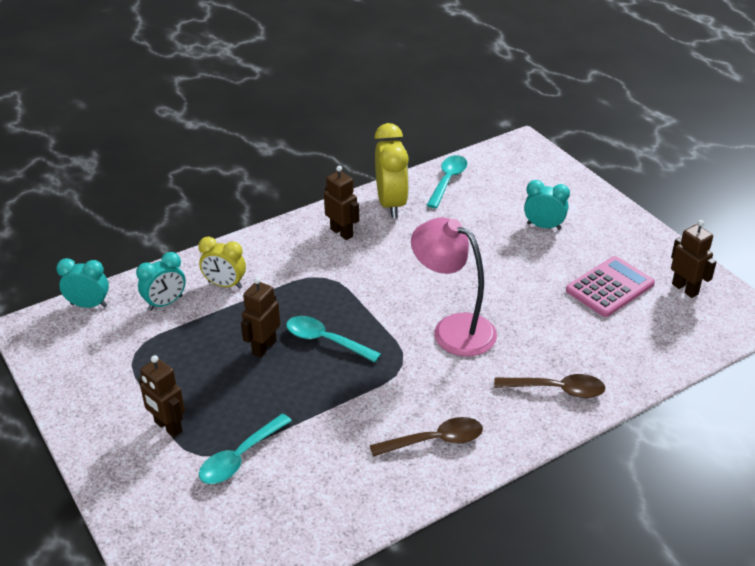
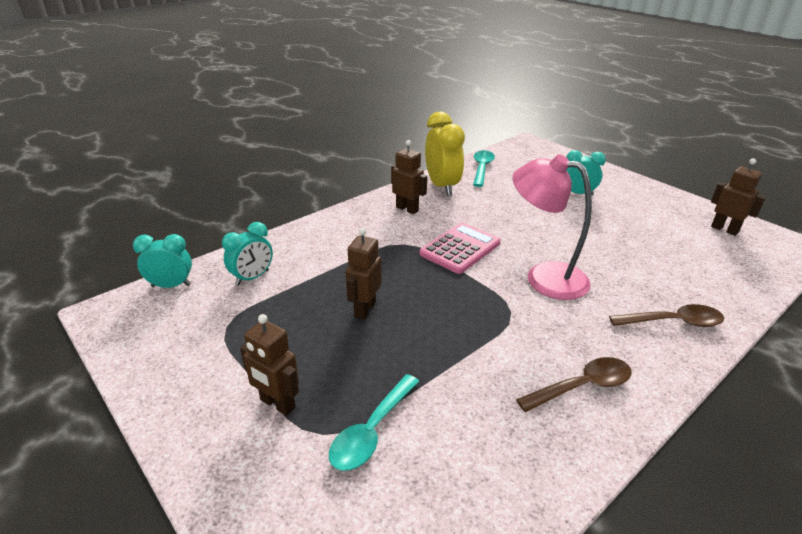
camera: 10 degrees left, 5 degrees down
(225, 285) = (310, 257): yellow clock -> none
(325, 340) = (425, 297): turquoise spoon -> none
(610, 287) = (662, 233): pink calculator -> pink calculator (460, 248)

